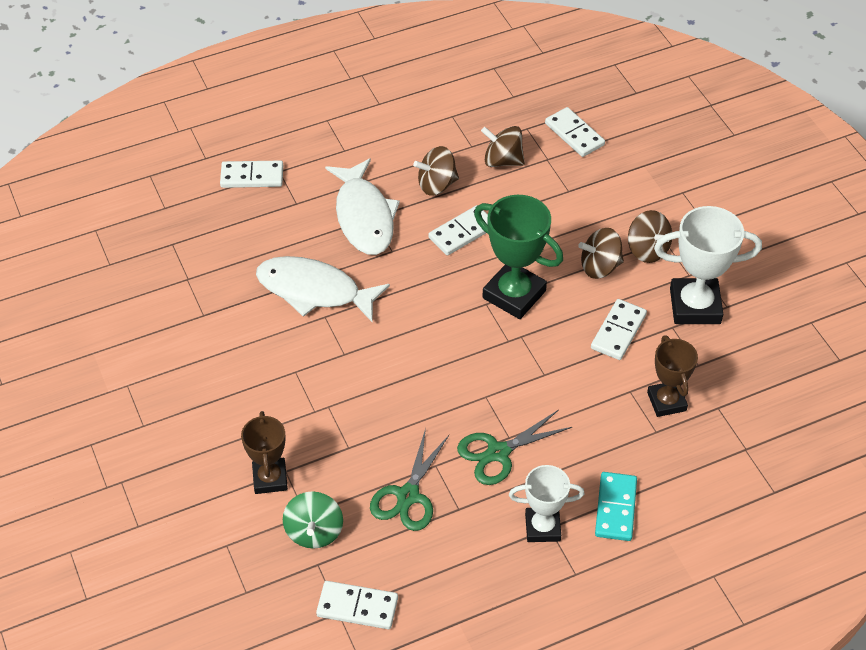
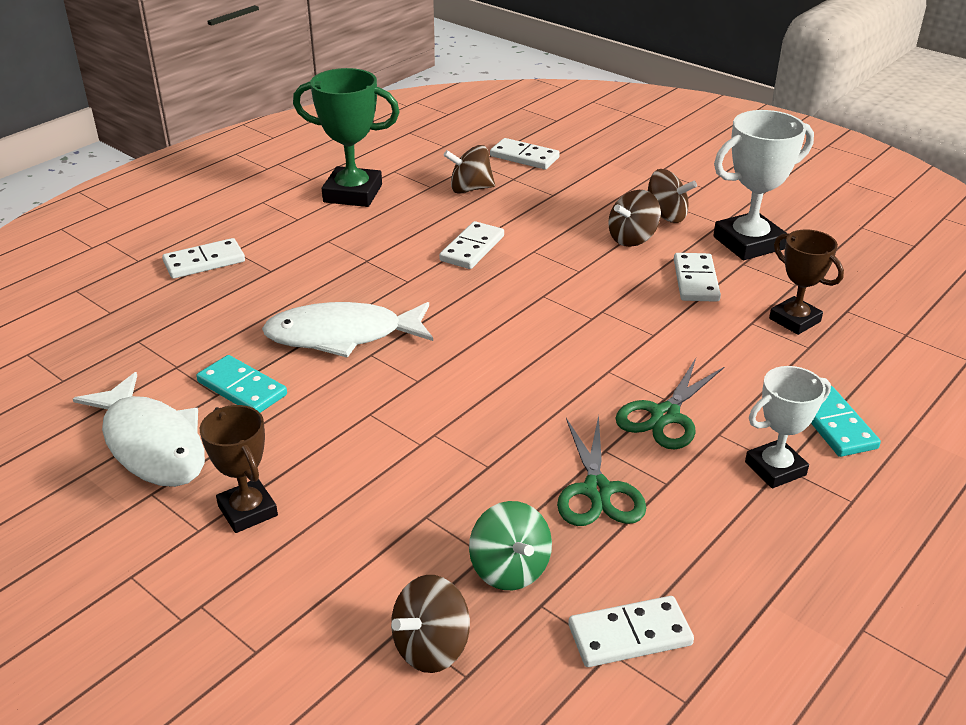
camera: 25 degrees left, 15 degrees down
(222, 316) = (242, 388): none -> turquoise domino
(270, 478) = (411, 531): brown trophy -> brown trophy (248, 511)
(364, 216) = (356, 262): white fish -> white fish (152, 444)
(436, 185) = (416, 221): brown spinning top -> brown spinning top (431, 647)
(514, 294) = (566, 281): green trophy -> green trophy (353, 193)

